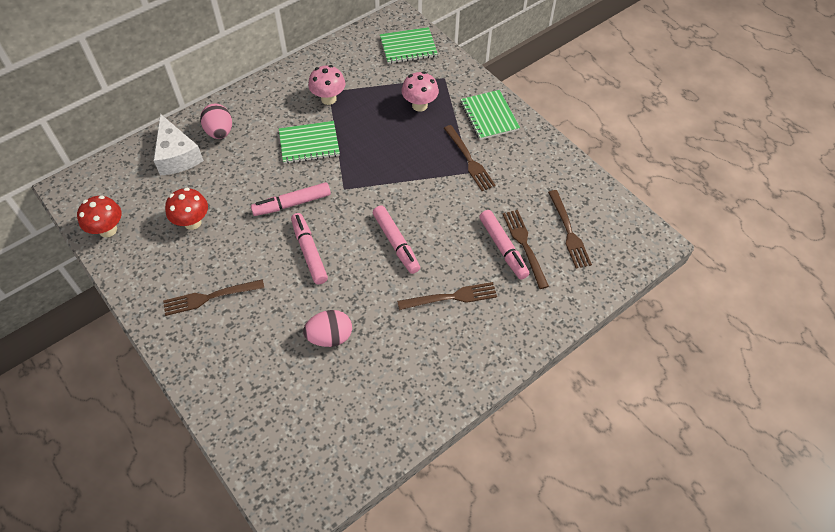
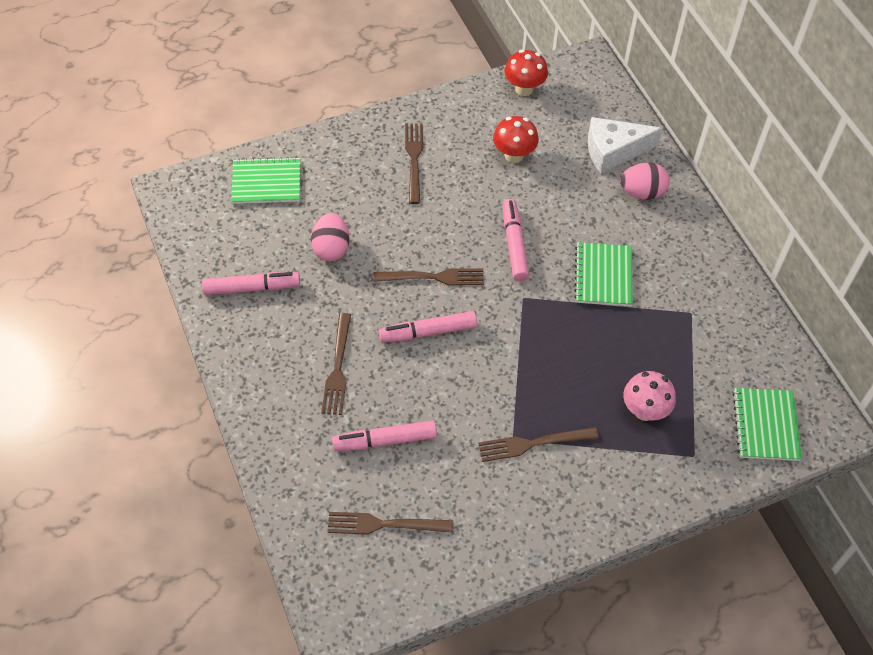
camera: 105 degrees right, 0 degrees up
(309, 252) = (442, 249): pink marker -> pink marker (252, 288)
(328, 99) = (677, 309): pink mushroom -> none
(489, 116) = (607, 492): green notebook -> green notebook (266, 182)
(524, 245) = (381, 466): brown fork -> brown fork (434, 277)

